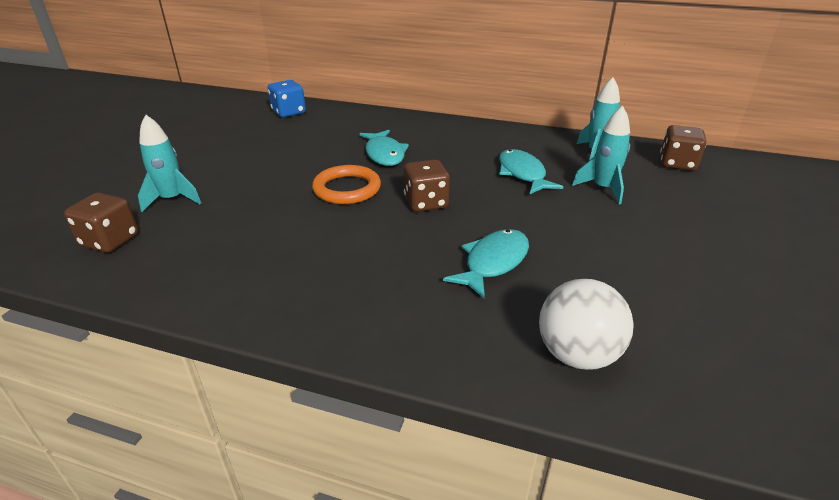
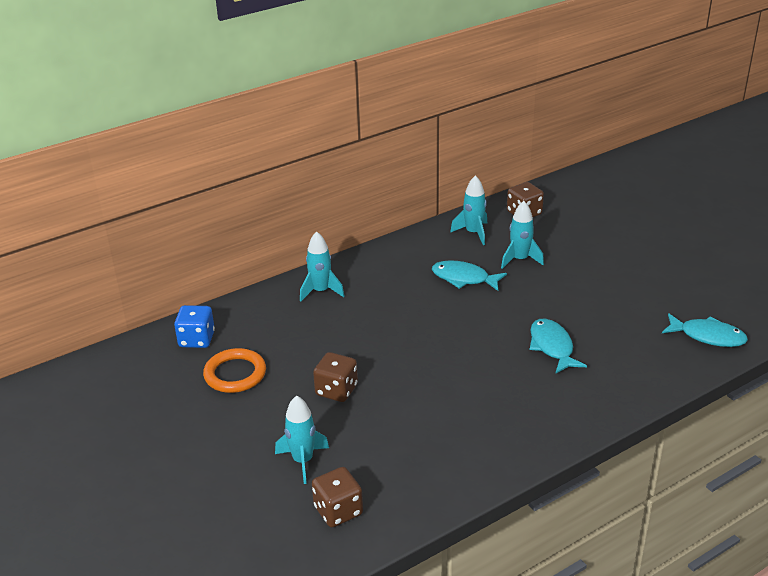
camera: 50 degrees left, 0 degrees up
(347, 189) = (392, 365): orange ring -> orange ring (235, 374)
(384, 154) = (356, 323): turquoise fish -> turquoise fish (708, 336)
(406, 128) = (321, 291): none -> turquoise rocket
(426, 203) = (454, 339): brown dice -> brown dice (336, 390)
(577, 354) = (653, 362): white ball -> none

